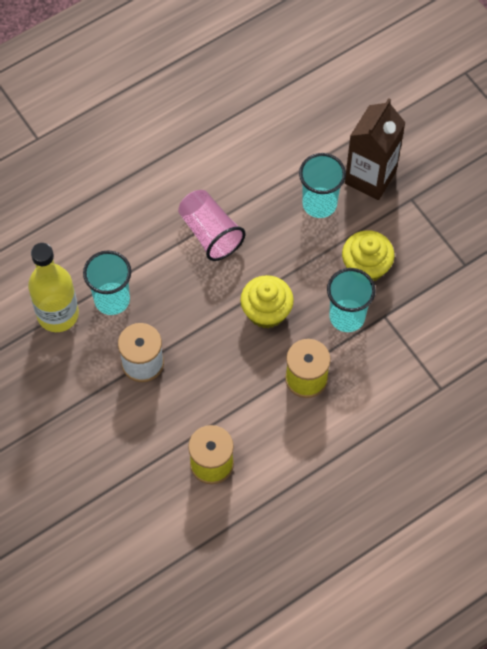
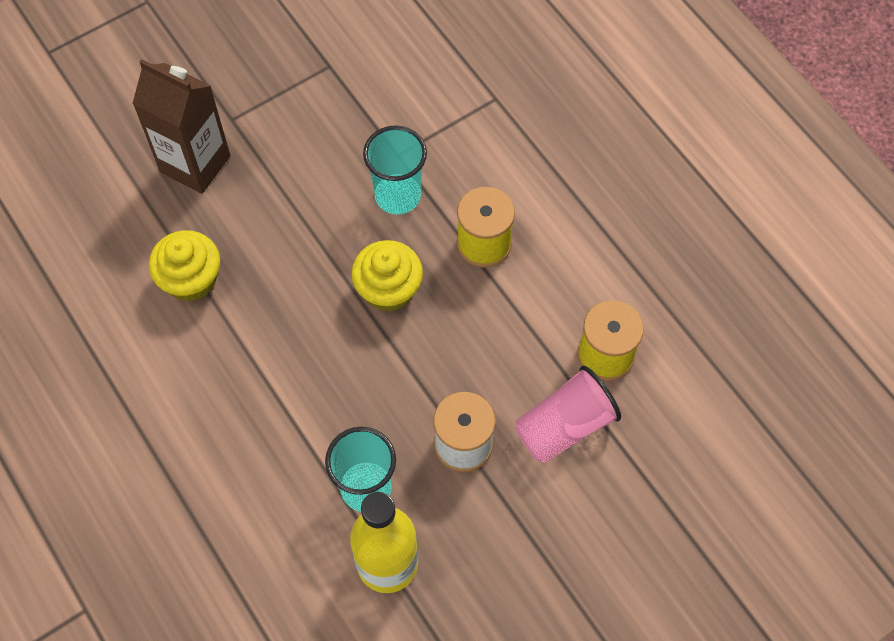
camera: 90 degrees left, 0 degrees up
(210, 233) = (266, 359): pink cup -> pink cup (564, 426)
(319, 204) = (230, 224): turquoise cup -> none
(366, 266) = (327, 172): yellow cupcake -> yellow cupcake (191, 279)

